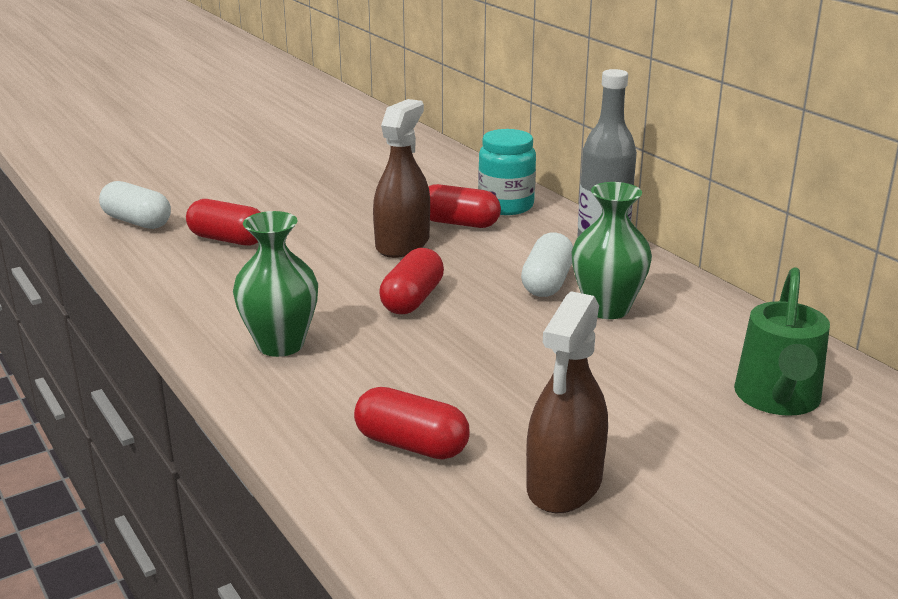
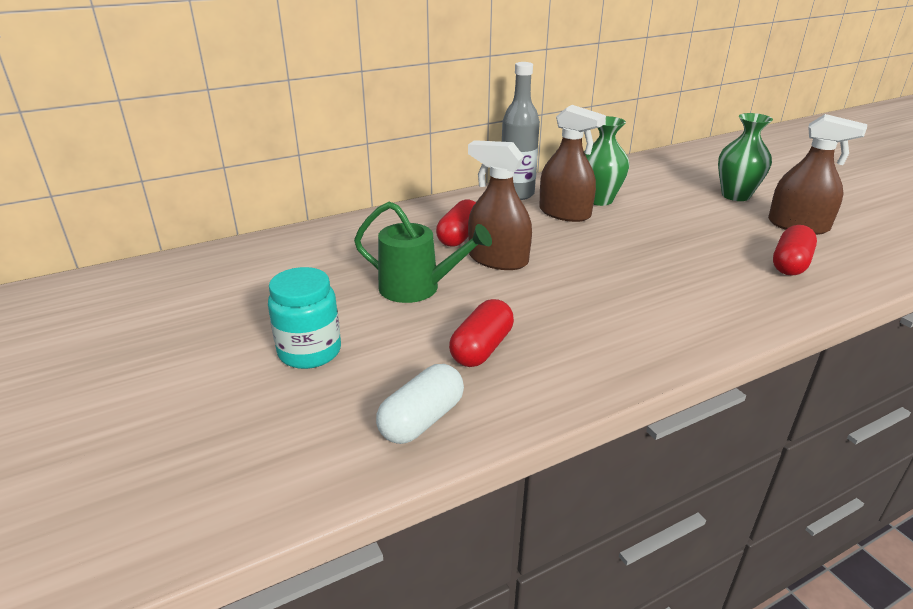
camera: 85 degrees left, 5 degrees up
(280, 345) = (686, 312): green vase -> green vase (735, 195)
(412, 299) = (598, 258): red capsule -> none
(506, 206) = (428, 217): turquoise jar -> turquoise jar (310, 351)
(547, 283) = (564, 213): white capsule -> brown spray bottle
(777, 399) = (688, 173): green watering can -> green watering can (418, 288)

